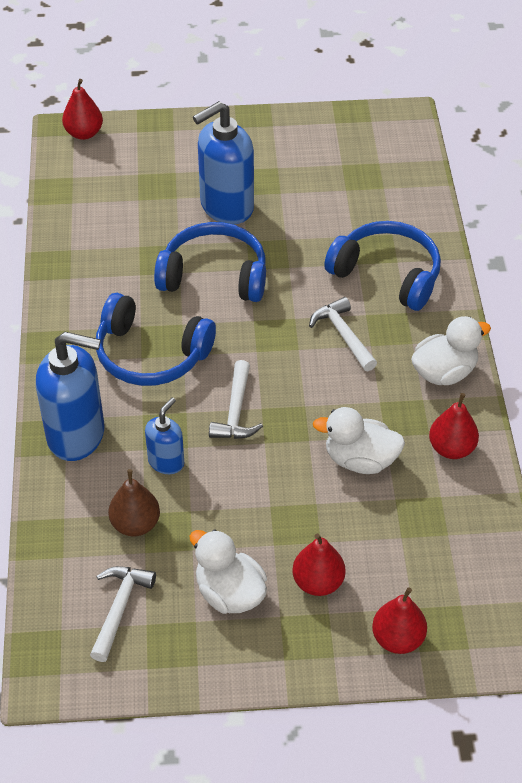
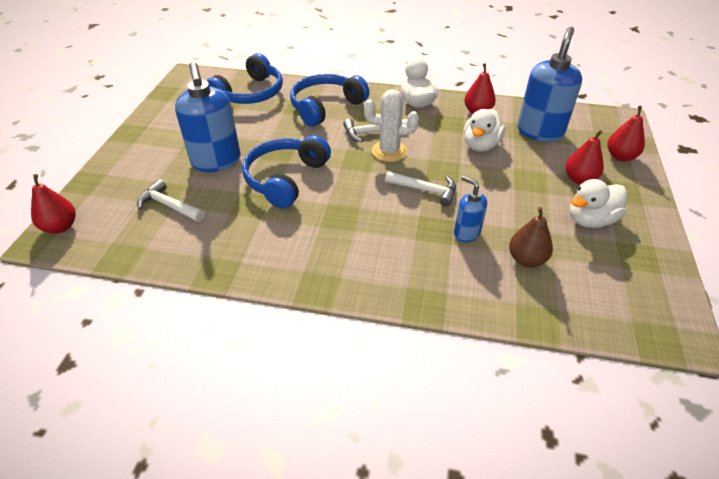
camera: 75 degrees left, 5 degrees down
(77, 435) = (428, 282): blue soap dispenser -> blue soap dispenser (540, 131)
(119, 608) = (608, 281): white hammer -> white hammer (169, 205)
(150, 354) = (353, 225): blue headphones -> blue headphones (250, 94)
(307, 361) = (389, 151): none -> white cactus

